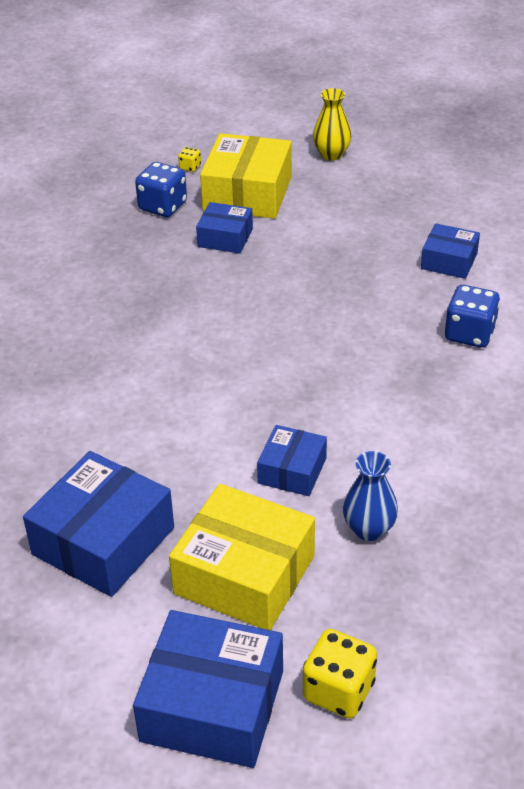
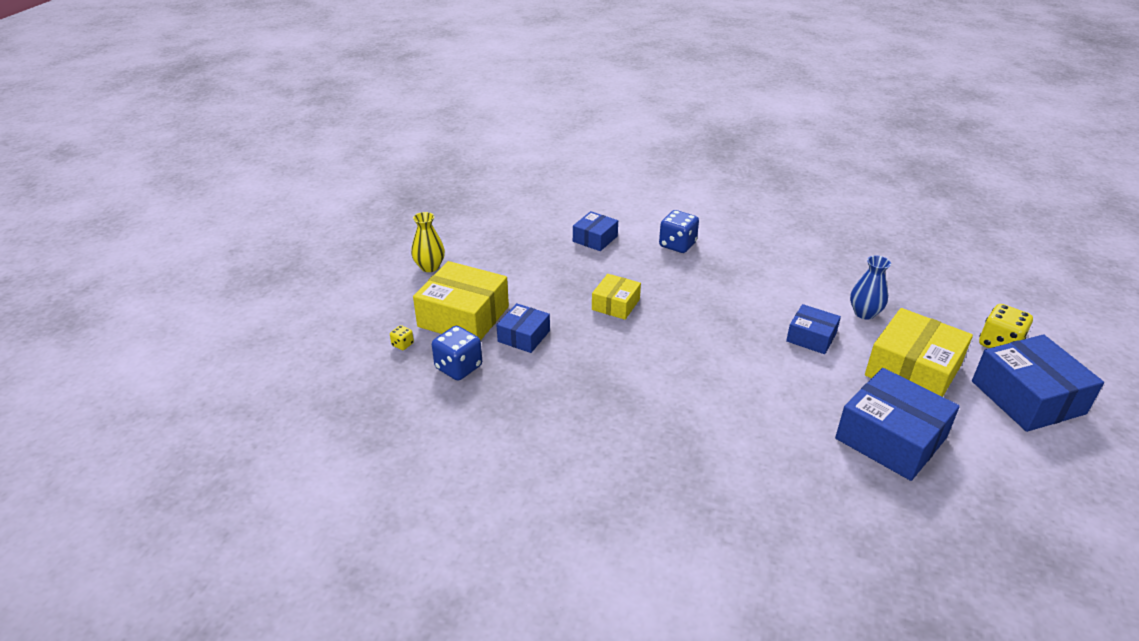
camera: 80 degrees left, 5 degrees down
(212, 705) = (1027, 397): blue box -> blue box turned 45 degrees counterclockwise
(307, 295) = (615, 304): none -> yellow box

